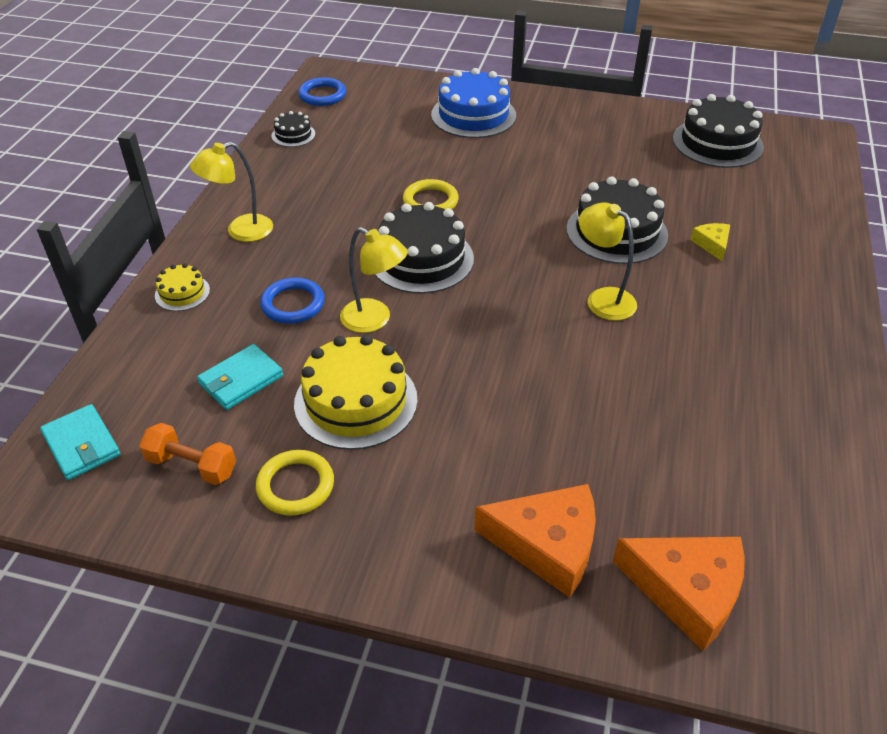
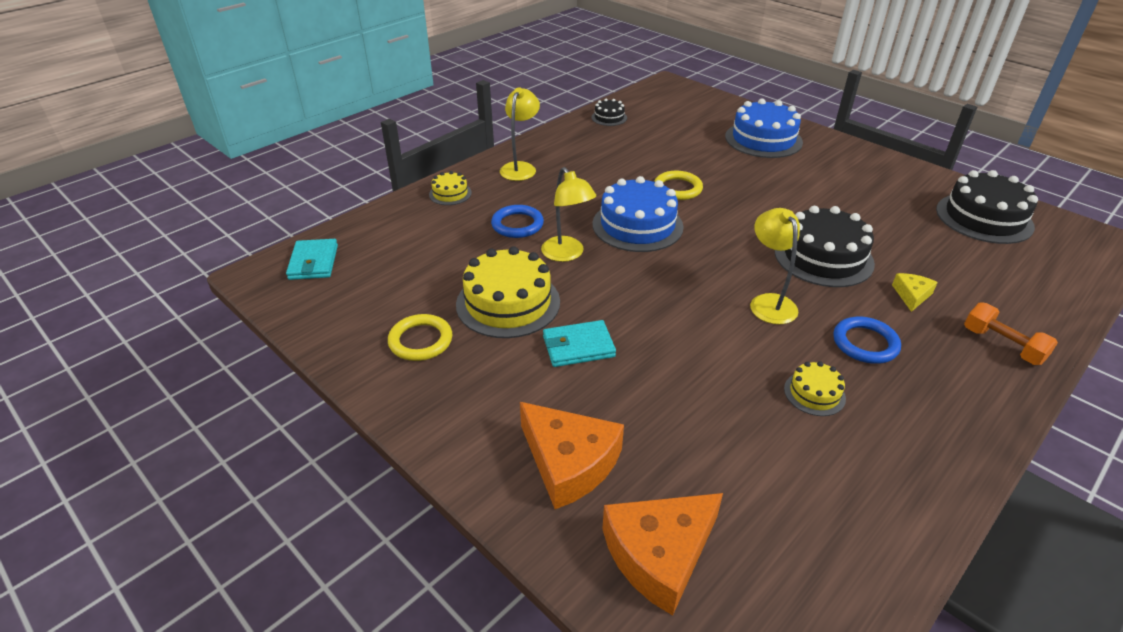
camera: 30 degrees right, 5 degrees down
(192, 465) = (366, 301): orange dumbbell -> orange dumbbell (1002, 345)
(240, 231) = (520, 168): yellow lamp -> yellow lamp turned 105 degrees clockwise
(241, 380) = (442, 260): turquoise wallet -> turquoise wallet (578, 346)
(322, 95) = (652, 97): blue ring -> blue ring (865, 343)
(421, 259) = (637, 225): black cake -> blue cake
(687, 591) = (659, 554): orange cheese -> orange cheese turned 90 degrees clockwise
(701, 375) = (814, 393): none -> yellow cake

